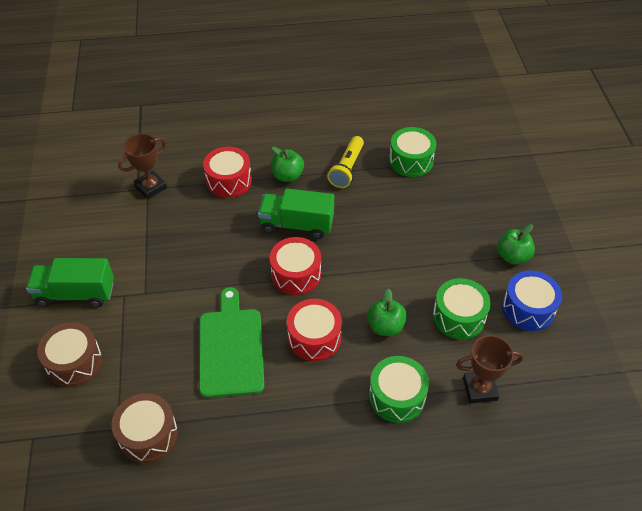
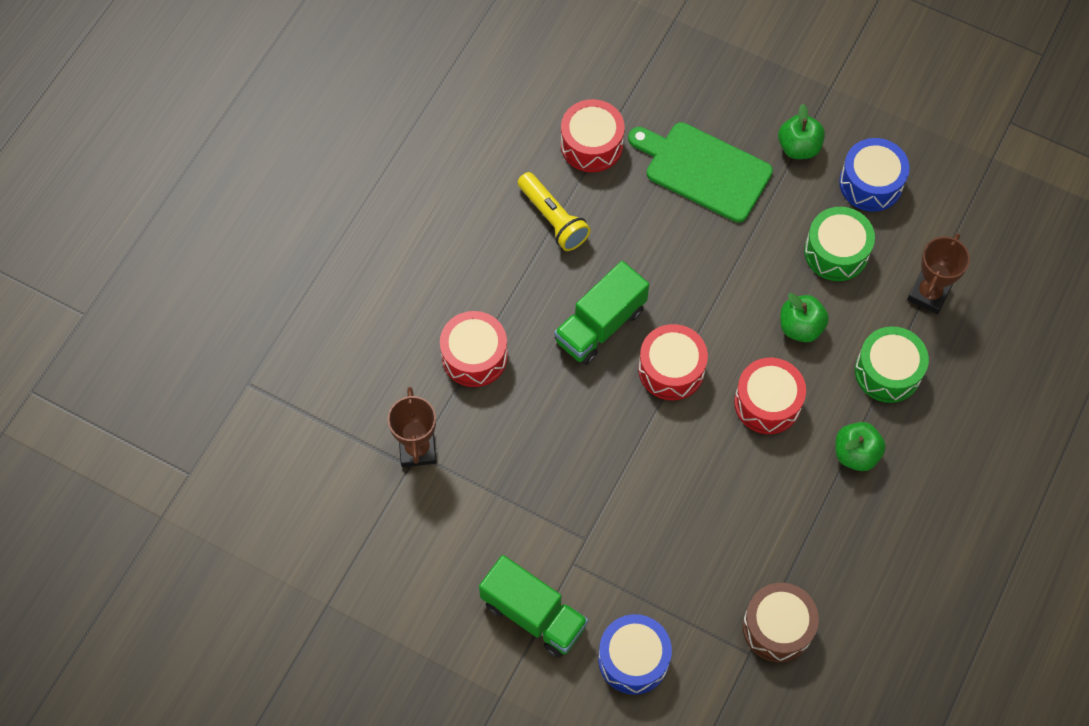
camera: 55 degrees left, 15 degrees up
(74, 362) = (633, 659): brown drum -> blue drum
(76, 294) = (533, 614): green truck -> green truck turned 90 degrees counterclockwise
(231, 348) = (724, 491): green cutting board -> green cutting board (703, 170)
(287, 176) = (515, 288): green apple -> green apple (856, 454)
(411, 161) = (591, 145): green drum -> red drum

